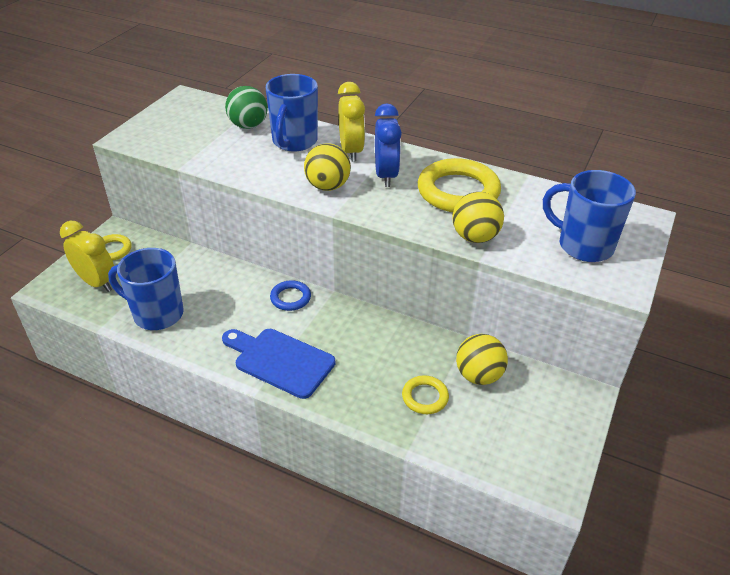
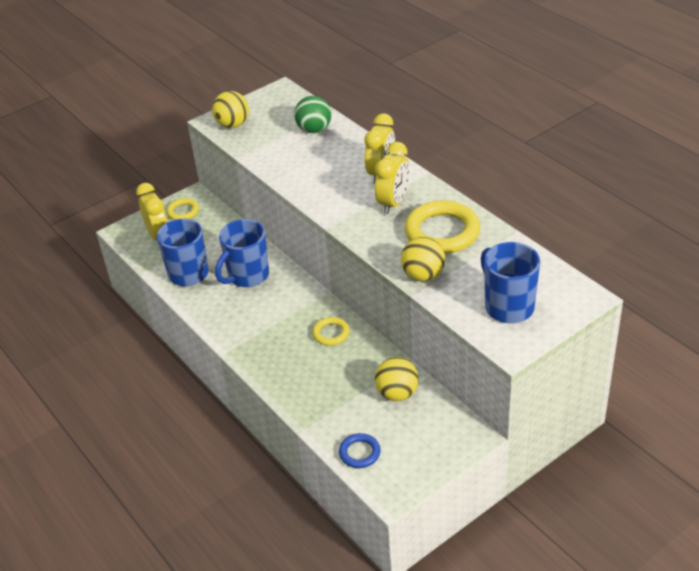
camera: 30 degrees right, 0 degrees up
(280, 361) = (254, 335): blue cutting board -> none
(290, 298) = (292, 288): blue ring -> blue ring (359, 453)
(294, 142) = (340, 154): blue mug -> blue mug (247, 276)
(328, 186) = (339, 201): yellow ball -> yellow ball (233, 124)
(386, 175) = (393, 203): blue clock -> yellow clock
(425, 397) = (343, 396): yellow ring -> yellow ring (331, 333)

